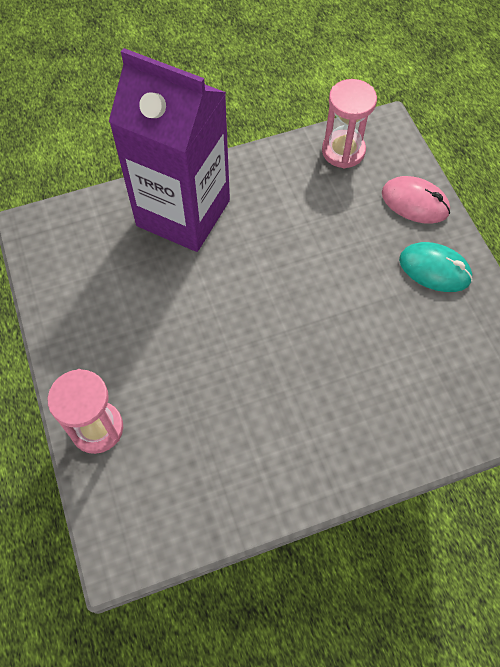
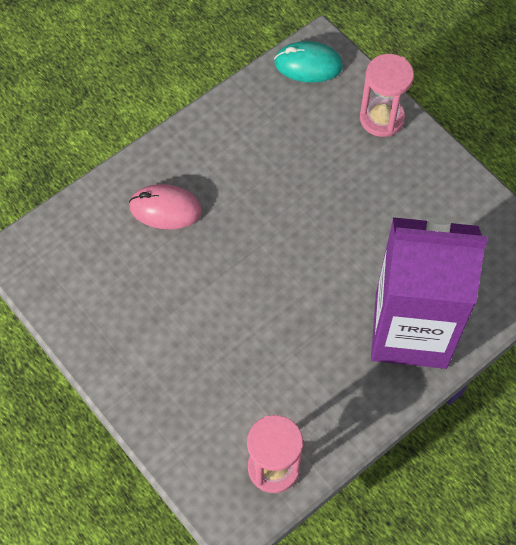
camera: 160 degrees right, 0 degrees up
(415, 202) = (175, 425): pink mouse -> pink mouse (165, 209)
(434, 269) = (137, 352): turquoise mouse -> turquoise mouse (308, 65)

